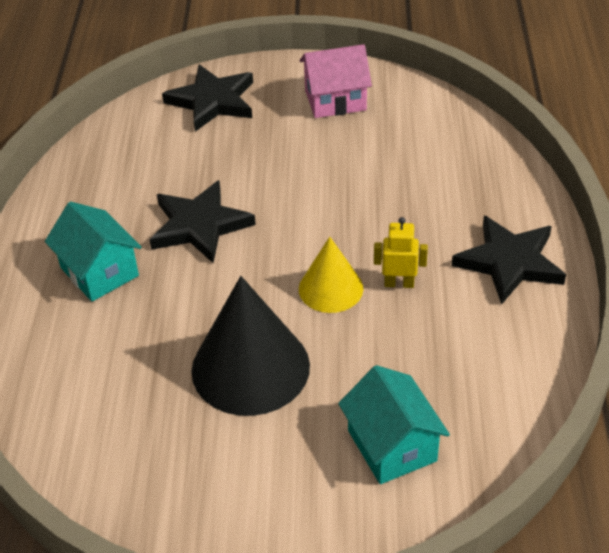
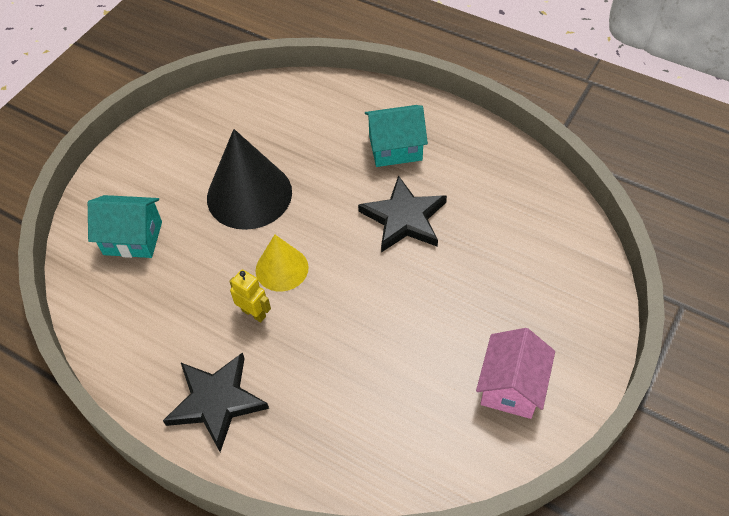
camera: 120 degrees right, 10 degrees up
(212, 101) = (565, 288): black star -> none
(399, 283) = (254, 313): yellow robot -> yellow robot turned 90 degrees counterclockwise

